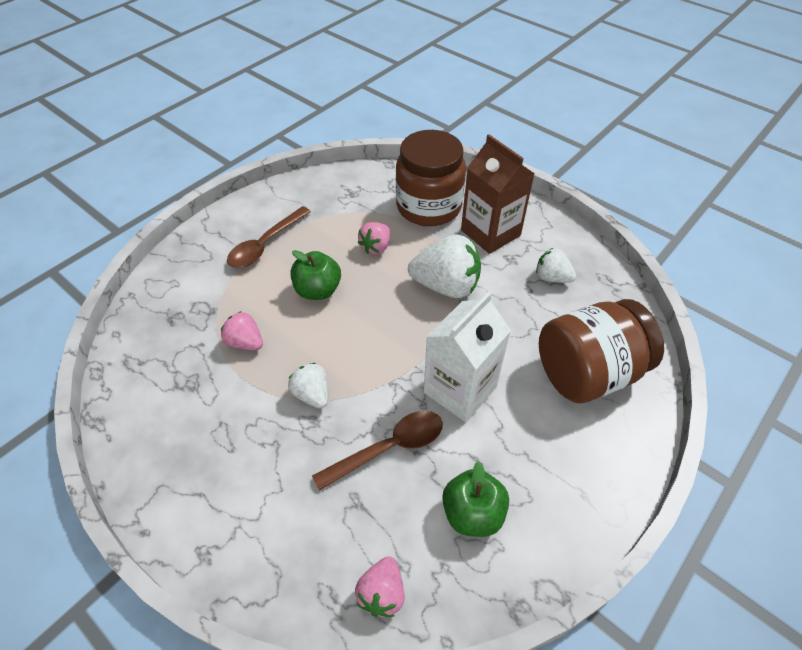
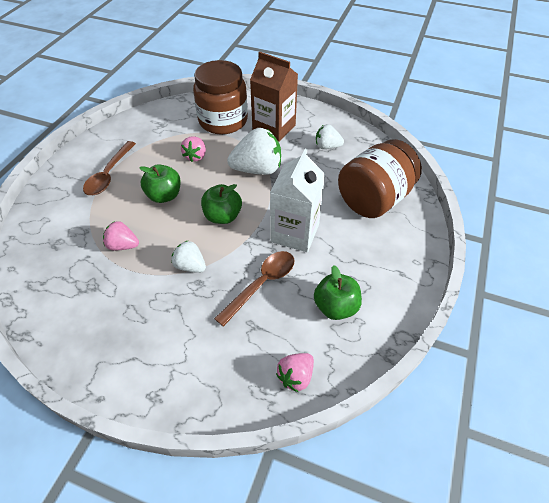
camera: 20 degrees left, 0 degrees up
(377, 339) = (222, 216): none -> green apple
(382, 593) = (296, 376): pink strawberry -> pink strawberry turned 45 degrees clockwise

